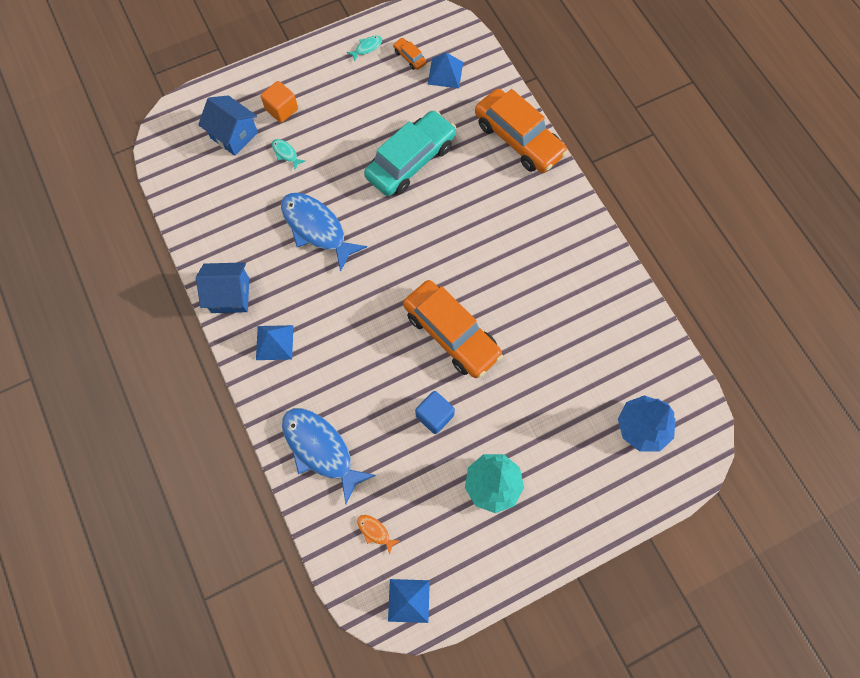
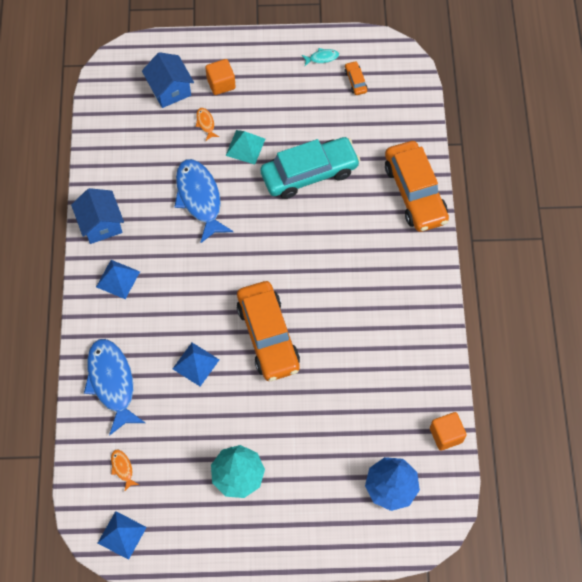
camera: 25 degrees right, 5 degrees down
(230, 295) = (101, 224): blue house -> blue house turned 45 degrees clockwise
(286, 153) = (205, 123): turquoise fish -> orange fish
(336, 160) = (245, 147): none -> turquoise pyramid
(434, 415) = (219, 397): blue cube -> none
(445, 73) = (380, 107): blue pyramid -> blue pyramid (196, 364)
(666, 354) = (446, 435): none -> orange cube

